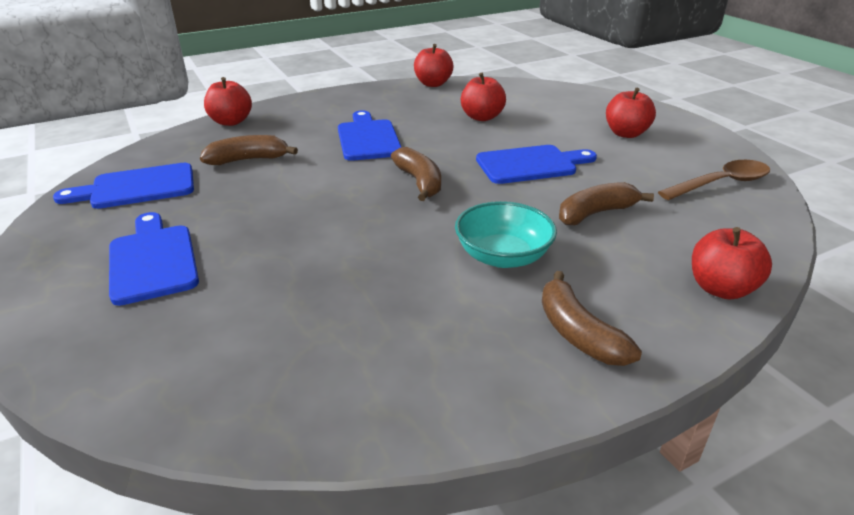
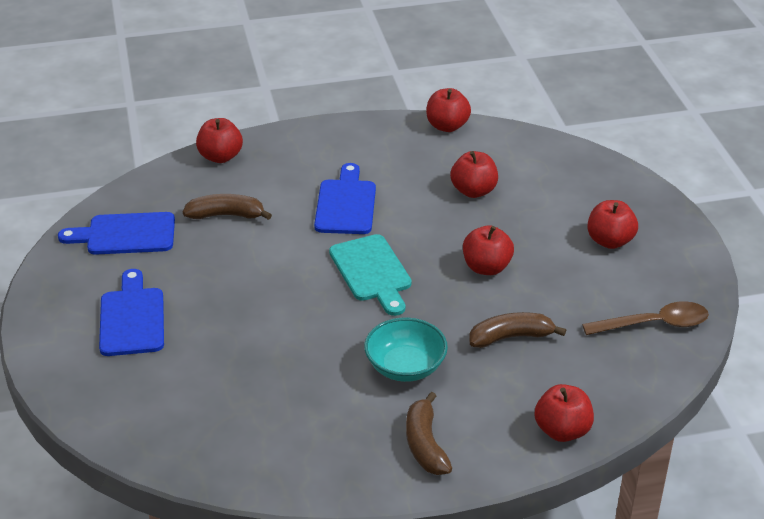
camera: 15 degrees right, 5 degrees up
(419, 182) = (372, 272): brown banana -> turquoise cutting board
(530, 164) = (486, 267): blue cutting board -> red apple

